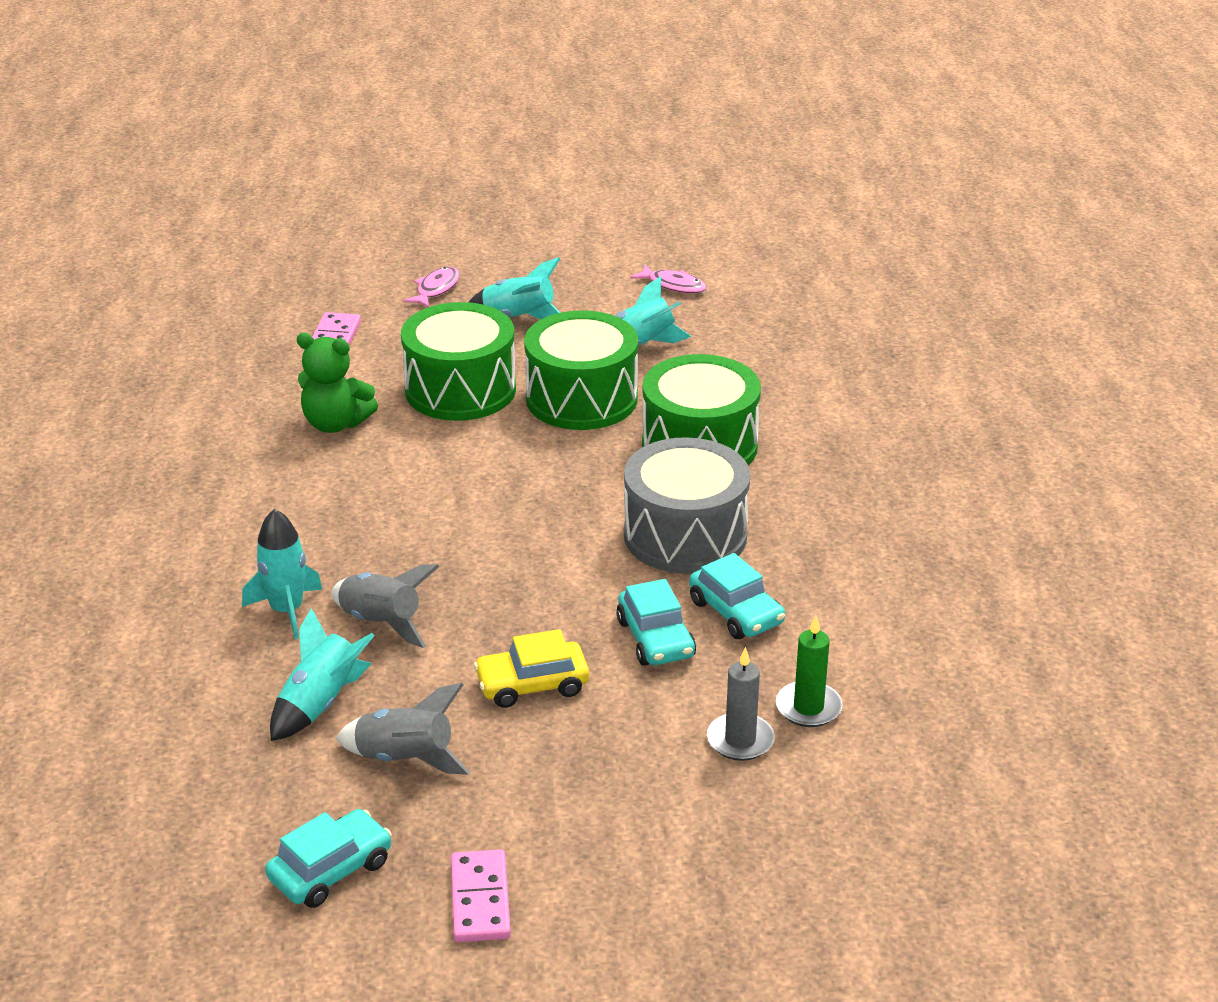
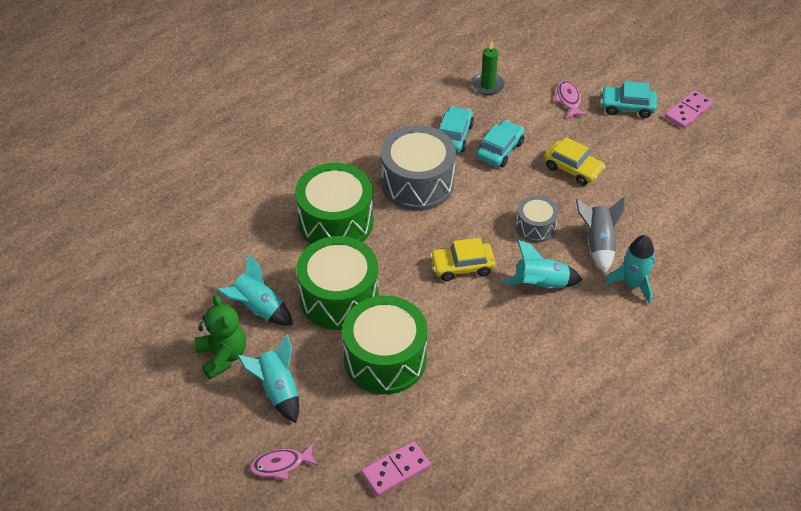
camera: 130 degrees left, 15 degrees up
(321, 704) = (666, 225): turquoise rocket -> turquoise rocket (541, 285)
(331, 870) = (730, 157): turquoise car -> turquoise car (627, 107)
(335, 423) = (478, 391): green teddy bear -> green teddy bear (222, 356)
(405, 759) = (658, 177): grey rocket -> none
(482, 588) = (535, 227): none -> grey drum
(504, 498) = (462, 266): none -> yellow car
(673, 285) = (164, 339): pink fish -> pink fish (568, 99)
(740, 740) = (529, 93): grey candle -> none

